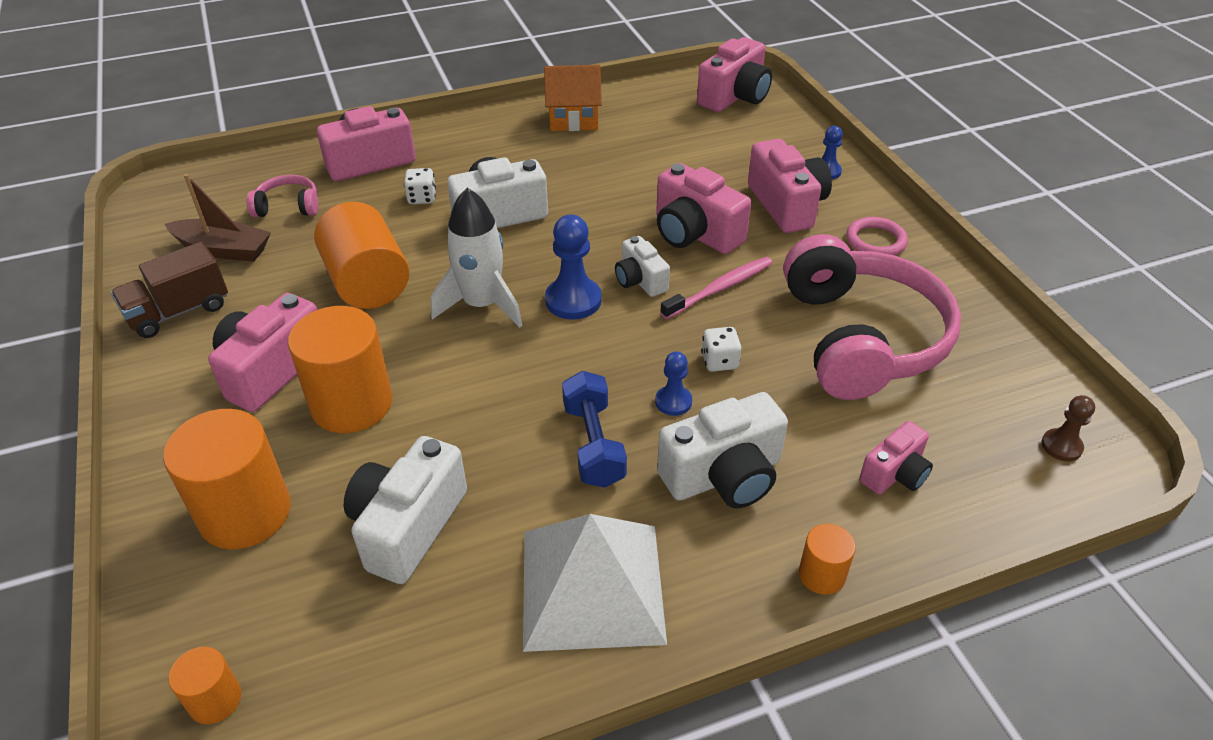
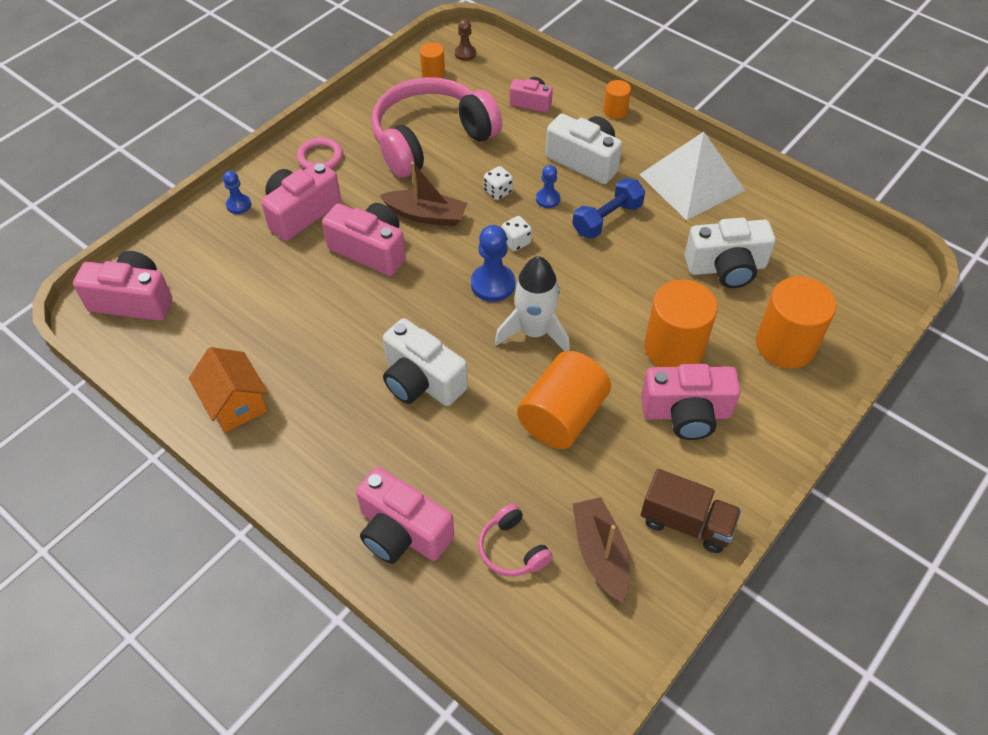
camera: 120 degrees left, 10 degrees up
(215, 700) = (871, 283): orange cylinder -> orange cylinder (433, 73)
(422, 198) = (433, 449): white dice -> white dice (516, 242)
(640, 280) = (446, 258): white camera -> none
(695, 233) = (370, 250): pink camera -> pink camera turned 75 degrees counterclockwise
(720, 288) = (426, 215): pink toothbrush -> brown boat

